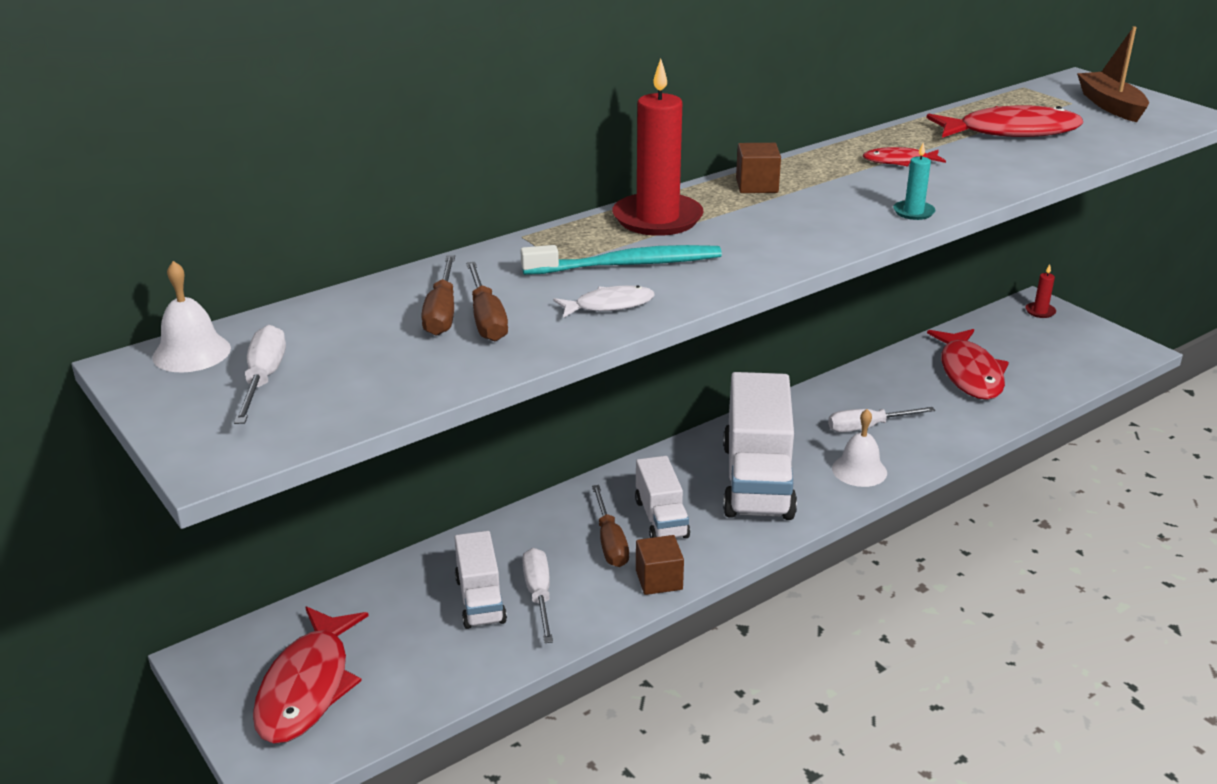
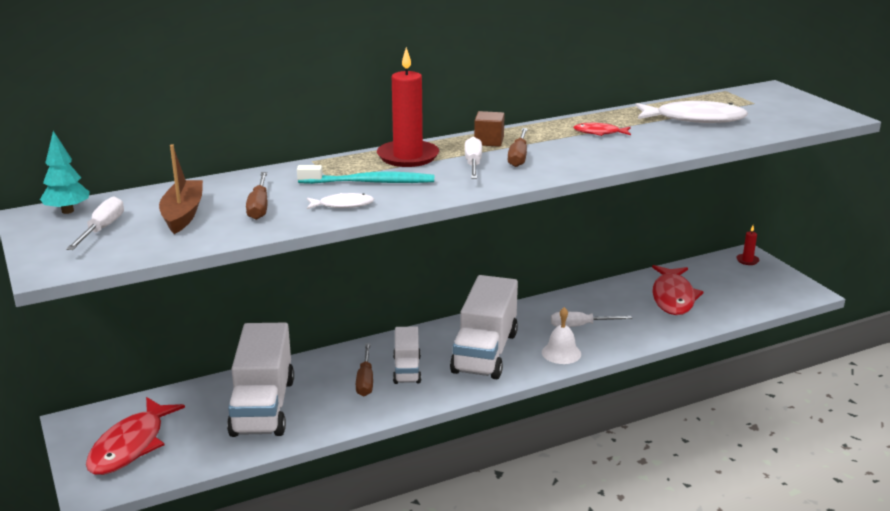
camera: 10 degrees right, 5 degrees down
(191, 352) = (68, 211): white bell -> turquoise tree
(442, 313) = (233, 201): brown screwdriver -> brown screwdriver (518, 157)
(480, 600) = (263, 407): white truck -> white truck, size x1.84
(539, 595) = (303, 408): white screwdriver -> white screwdriver (473, 164)
(659, 580) = (388, 407): brown cube -> none
(913, 212) = (587, 165): turquoise candle -> none
(1011, 132) = (694, 119): red fish -> white fish
(1110, 106) = (782, 106): brown boat -> brown boat (183, 214)

